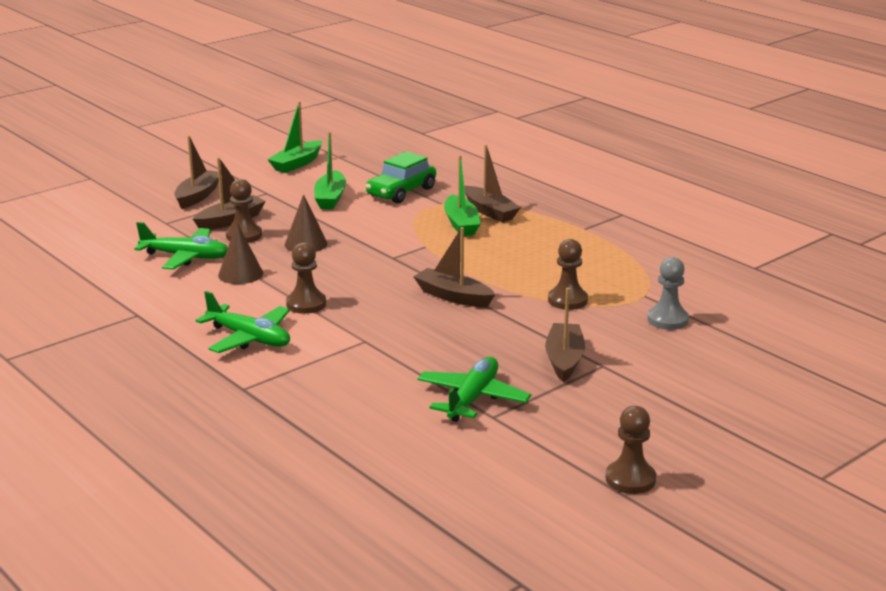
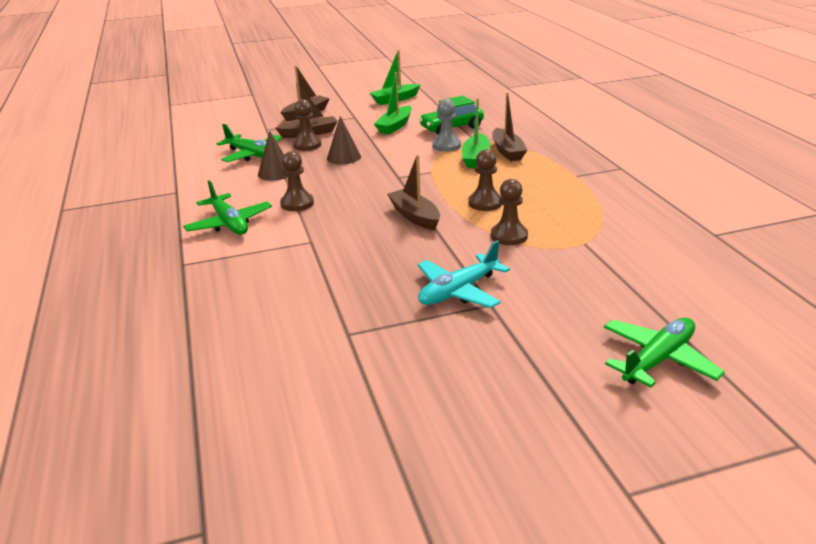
camera: 25 degrees right, 5 degrees up
(472, 398) = (346, 312): green plane -> green plane (658, 360)
(564, 360) = (458, 291): brown boat -> turquoise plane
(630, 479) = (415, 436): brown pawn -> brown pawn (485, 203)
(667, 320) = (588, 271): grey pawn -> grey pawn (446, 146)

